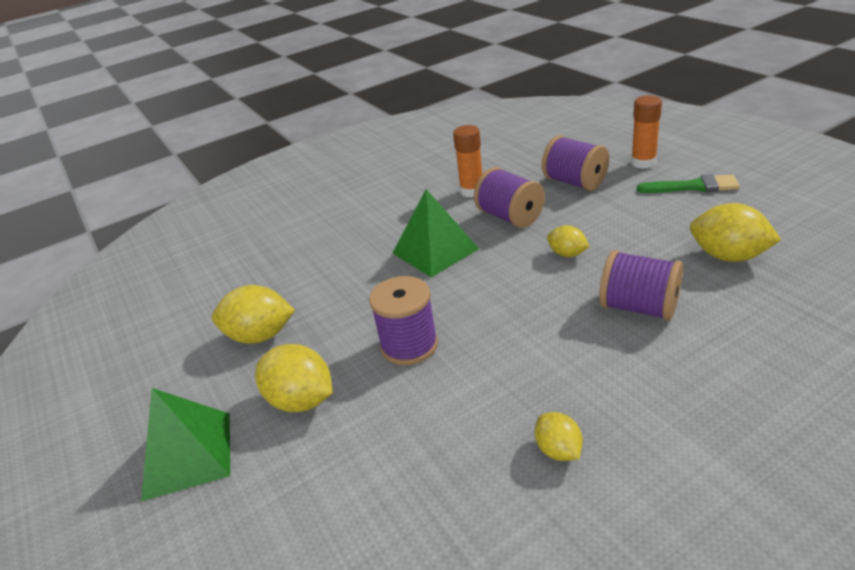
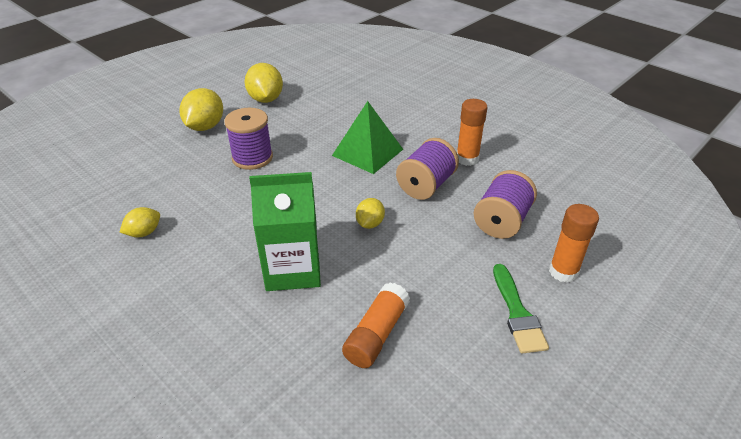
camera: 70 degrees right, 5 degrees up
(188, 454) = (170, 101): green pyramid -> none
(639, 307) = (293, 269): purple spool -> green carton
(728, 256) = (376, 334): yellow lemon -> orange glue stick

